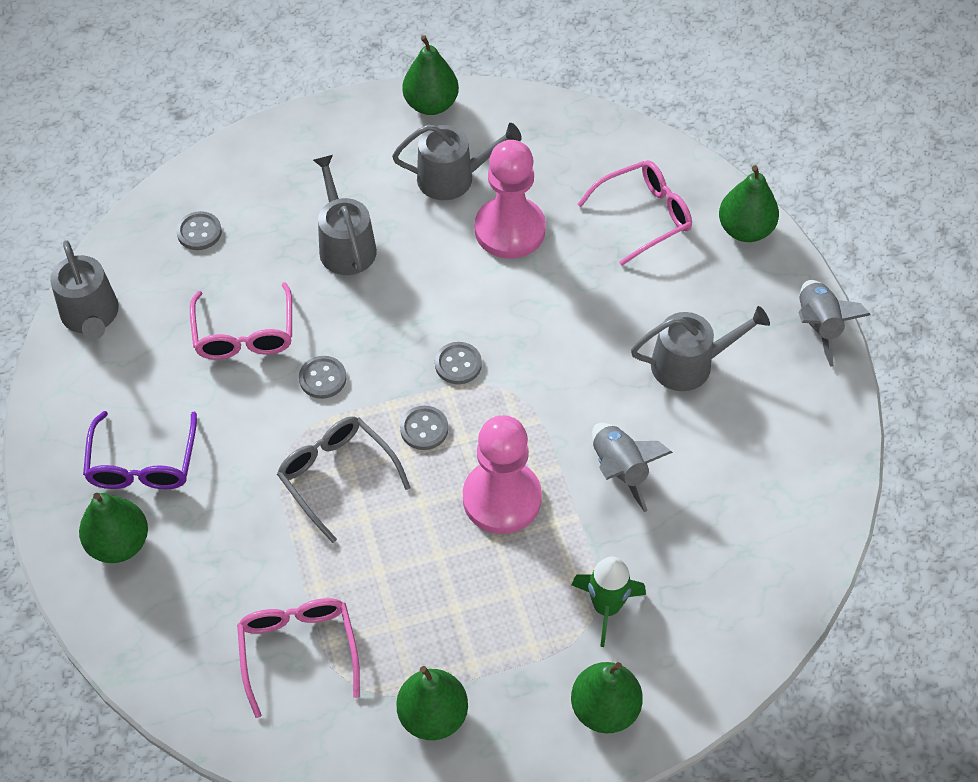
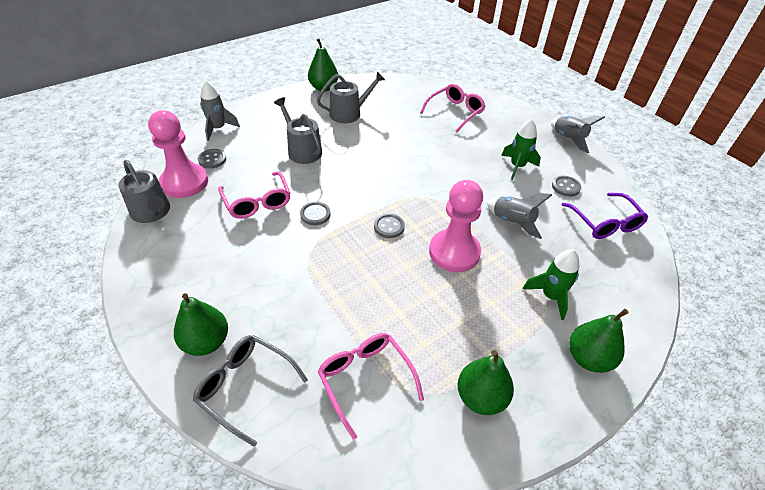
camera: 20 degrees left, 10 degrees down
(143, 464) = (210, 287): purple glasses -> purple glasses (605, 223)
(224, 166) = (218, 129): none -> grey rocket
(337, 476) = (346, 264): grey glasses -> grey glasses (245, 387)
(458, 364) = (393, 191): grey button -> grey button (565, 187)
(510, 230) = (390, 129): pink pawn -> pink pawn (184, 182)
(689, 364) = (517, 166): grey watering can -> green rocket
(745, 229) = (507, 109): green pear -> none

